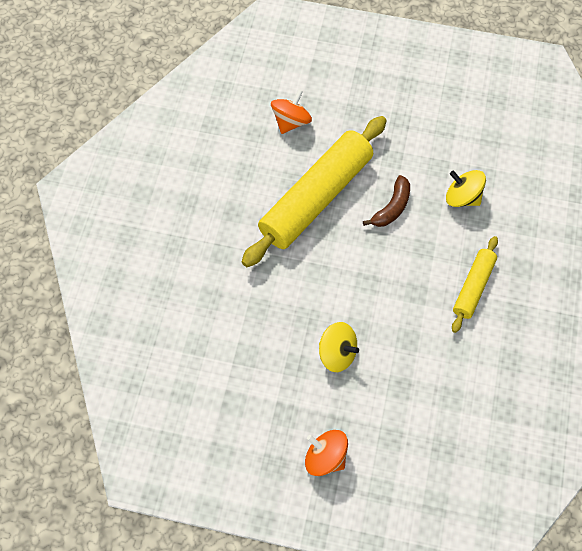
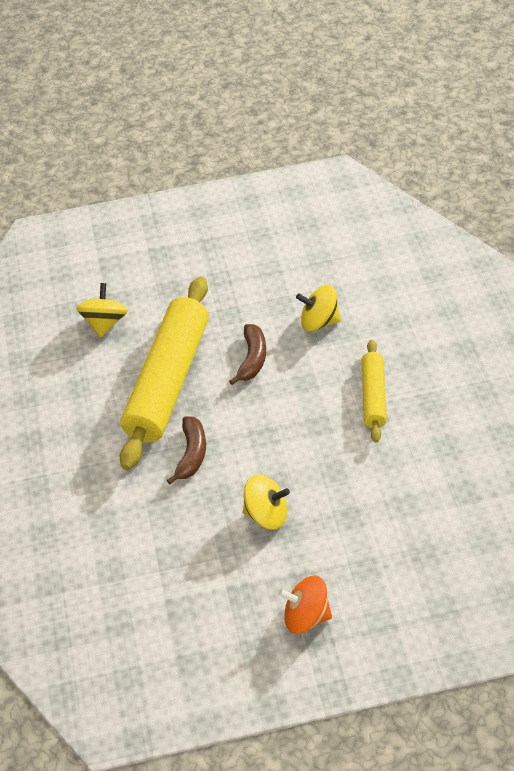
camera: 20 degrees left, 15 degrees down
(291, 121) = (105, 323): orange spinning top -> yellow spinning top
(304, 272) = (192, 454): none -> brown banana

